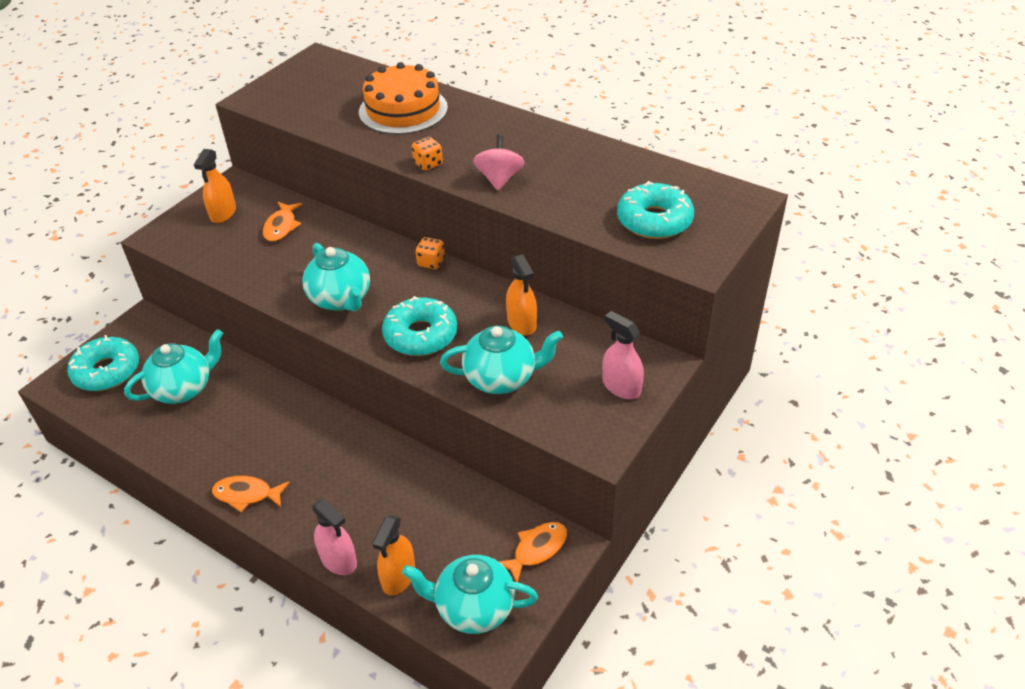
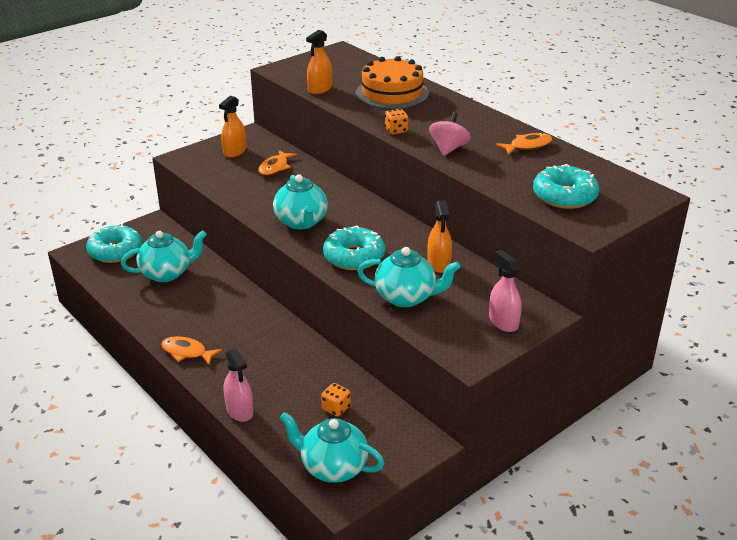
camera: 15 degrees right, 10 degrees down
(398, 576) = (282, 432): orange spray bottle -> orange spray bottle (320, 89)
(431, 262) = (382, 210): orange dice -> orange dice (336, 408)
(537, 549) = (400, 439): orange fish -> orange fish (527, 146)

